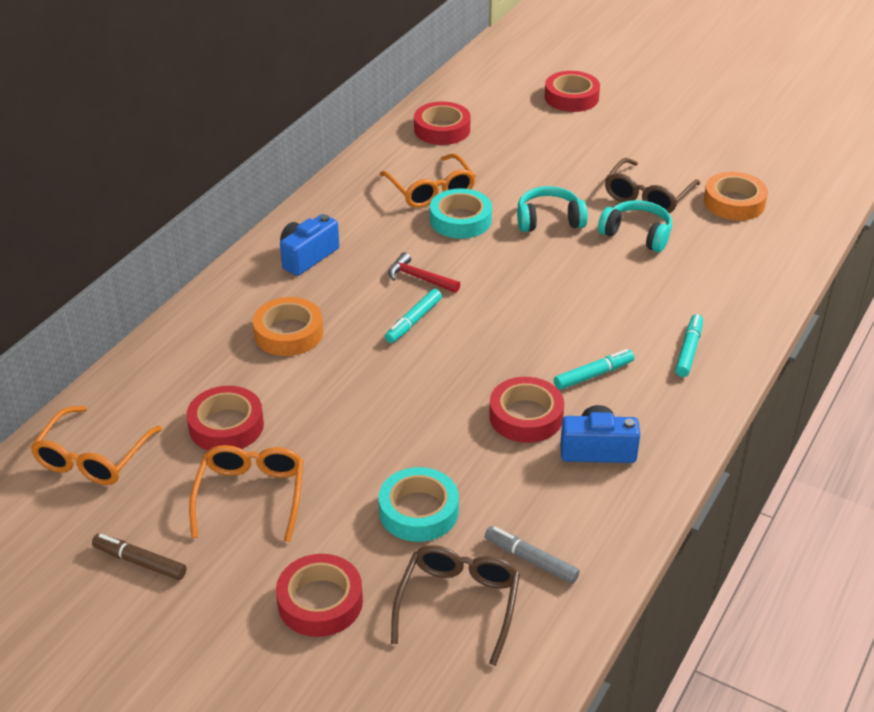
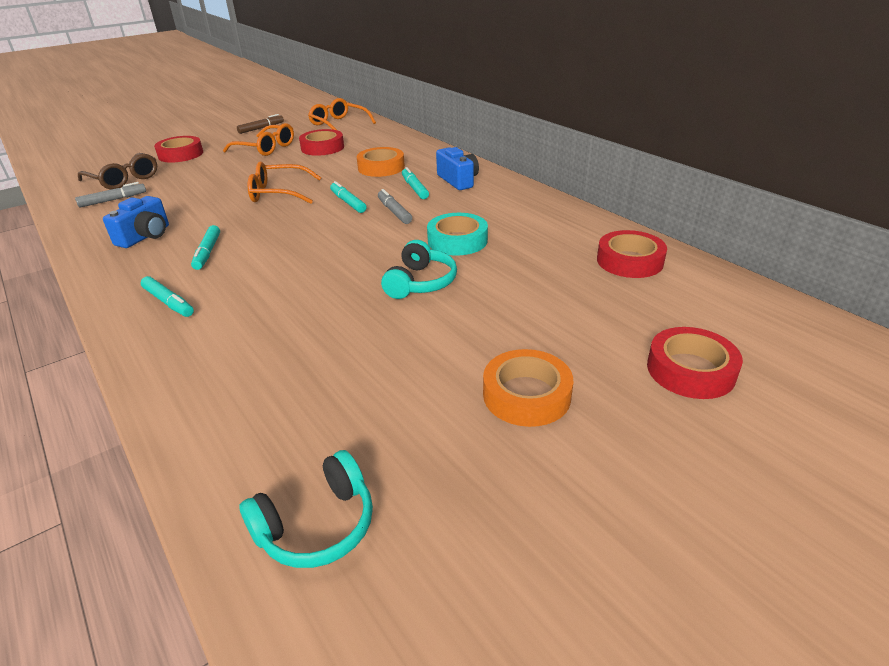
camera: 115 degrees right, 5 degrees down
(346, 283) = (415, 188): none -> turquoise marker
(418, 511) = (193, 180): turquoise tape -> none
(419, 278) = (394, 212): red hammer -> grey marker
(431, 190) = (515, 236): orange glasses -> orange glasses (279, 193)
(526, 416) = (209, 220): red tape -> none
(637, 234) = (350, 327): turquoise headphones -> turquoise headphones (317, 525)
(648, 196) = (412, 359): brown glasses -> none
(734, 202) = (340, 430): orange tape -> orange tape (526, 395)

